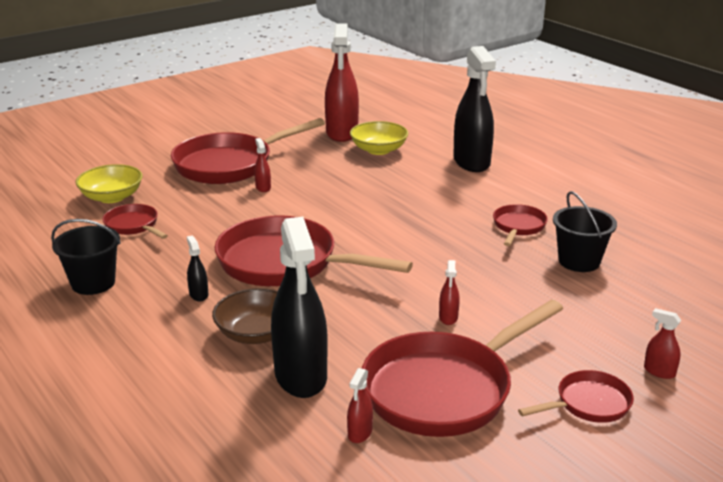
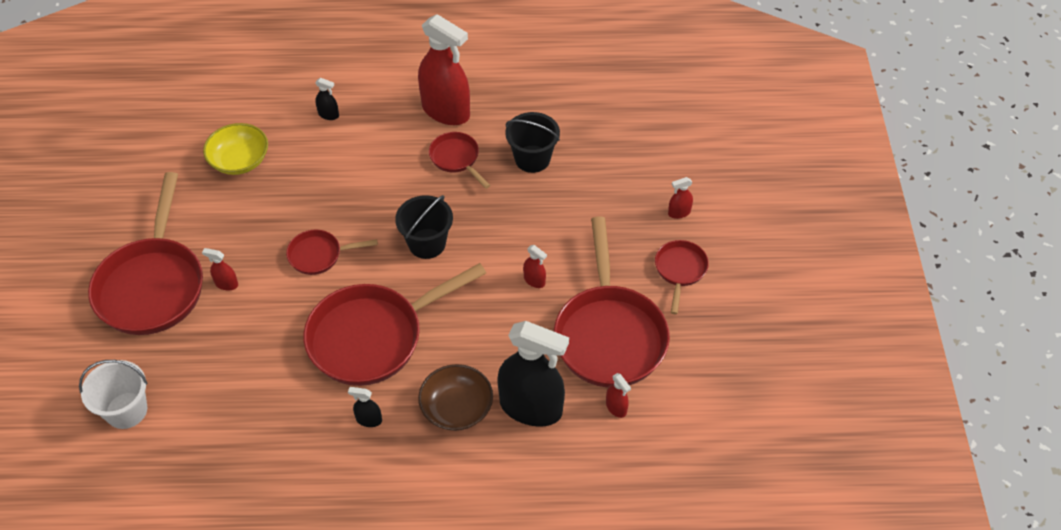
camera: 55 degrees left, 25 degrees up
(93, 283) = (282, 488): black bucket -> black bucket (427, 243)
(112, 197) = (126, 410): yellow bowl -> white bucket
(133, 226) = (204, 416): red pan -> red pan (319, 255)
(342, 133) = (175, 165): red spray bottle -> red spray bottle (446, 111)
(471, 162) = (328, 115): black spray bottle -> black spray bottle, size x0.41

